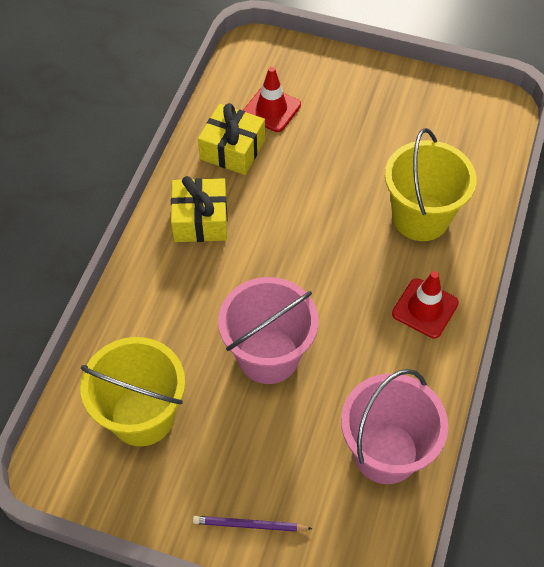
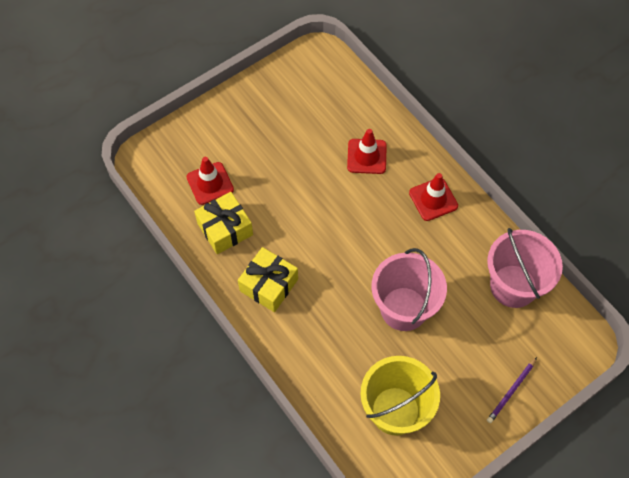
camera: 55 degrees left, 5 degrees up
(420, 217) = (366, 156): yellow bucket -> red traffic cone

